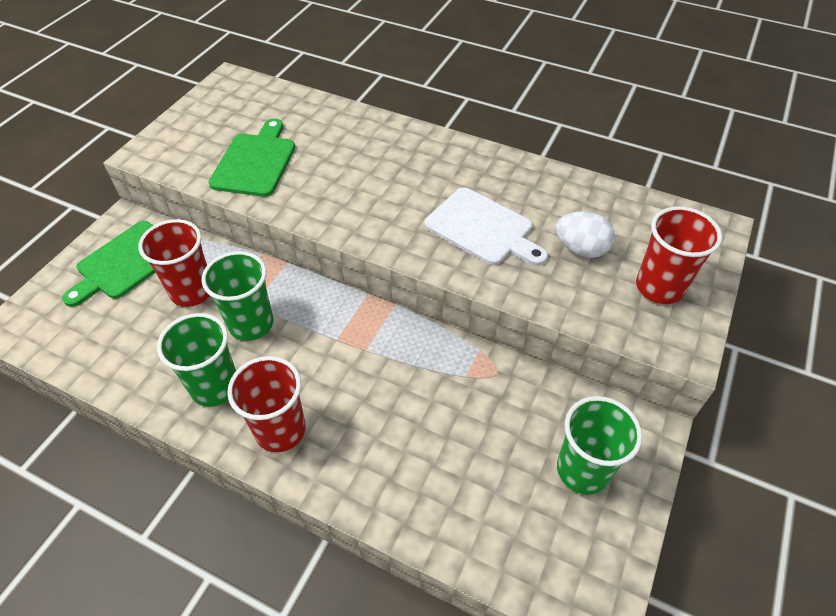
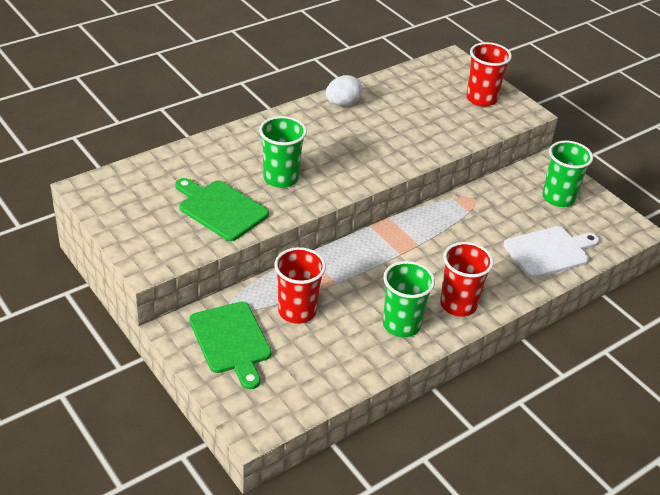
camera: 65 degrees left, 10 degrees down
(251, 324) = (355, 290): green cup -> green cup (280, 178)
(482, 228) = (384, 137): white cutting board -> white cutting board (549, 251)
(581, 249) = (432, 110): white egg -> white egg (342, 104)

